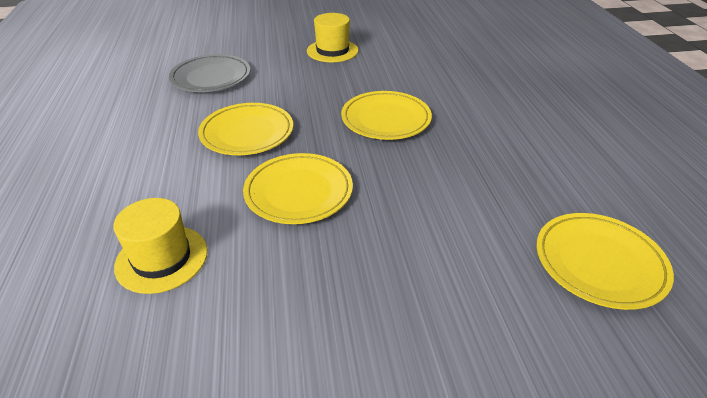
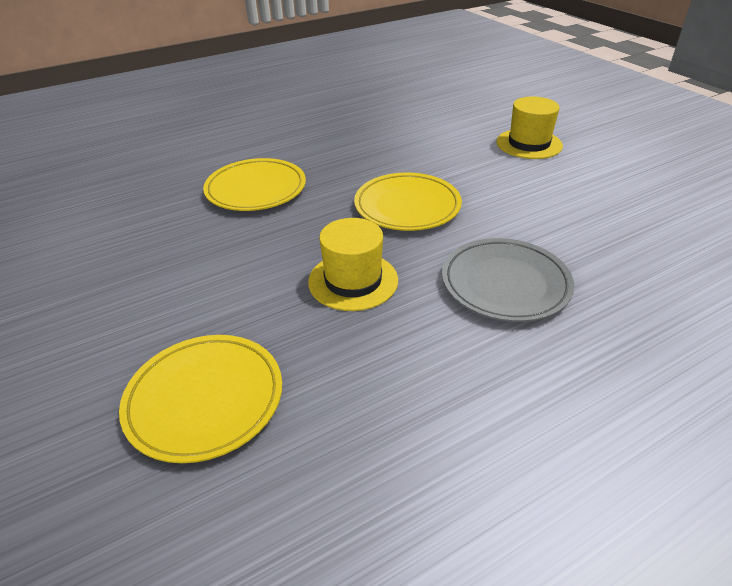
camera: 70 degrees right, 0 degrees up
(162, 258) = (161, 160): yellow hat -> yellow hat (353, 281)
(211, 77) = (408, 105): grey plate -> grey plate (505, 284)
(247, 133) = (330, 145): yellow plate -> none

